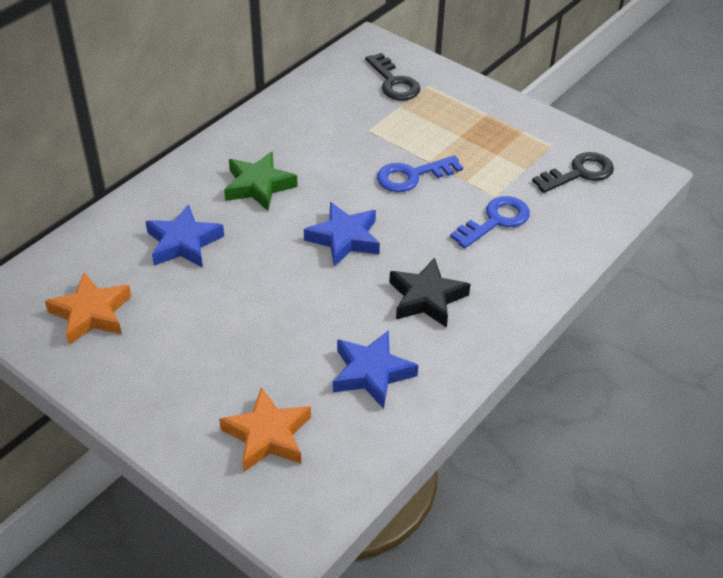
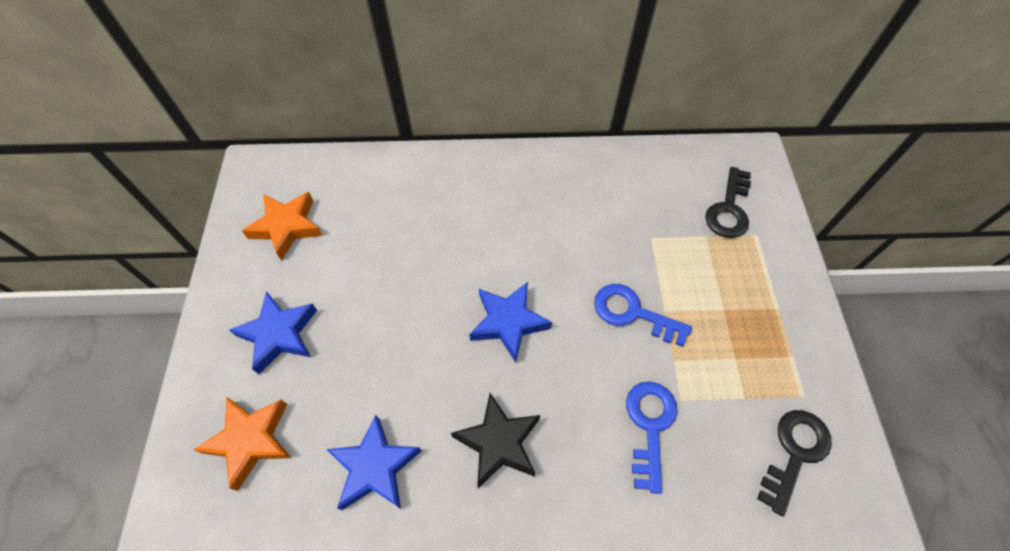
camera: 50 degrees right, 15 degrees up
(183, 243) = (403, 222): blue star -> blue star (279, 334)
(258, 186) = (507, 218): green star -> none
(496, 221) = (650, 425): blue key -> blue key turned 90 degrees counterclockwise
(579, 173) = (795, 452): black key -> black key turned 75 degrees counterclockwise

